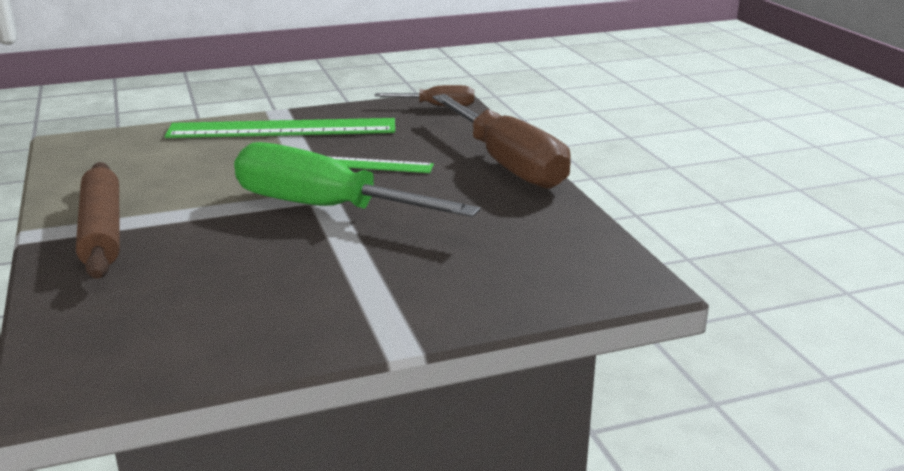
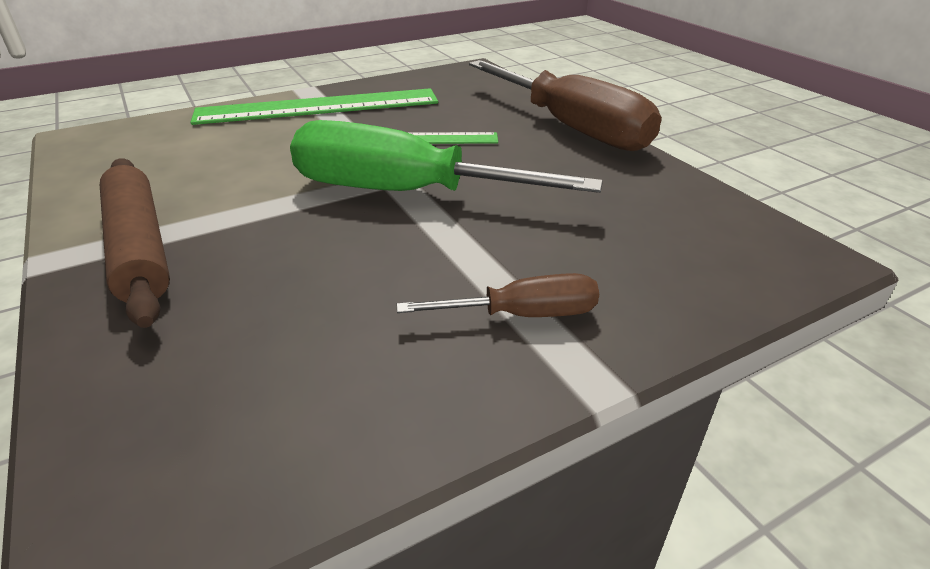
camera: 10 degrees left, 10 degrees up
(437, 106) = (465, 75): brown screwdriver -> brown screwdriver (522, 315)

